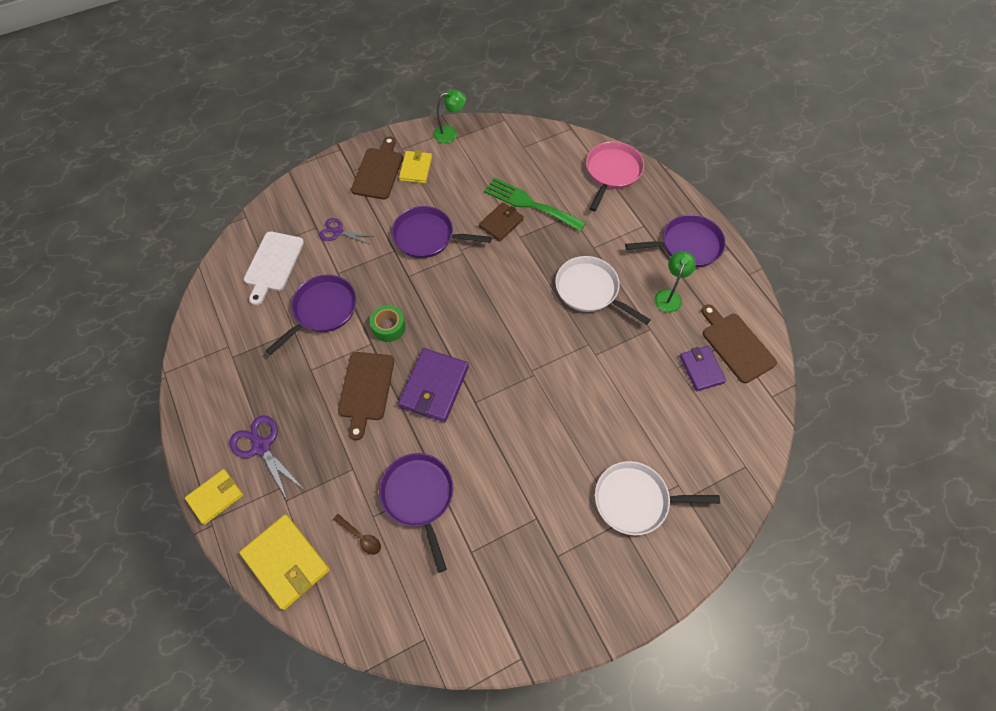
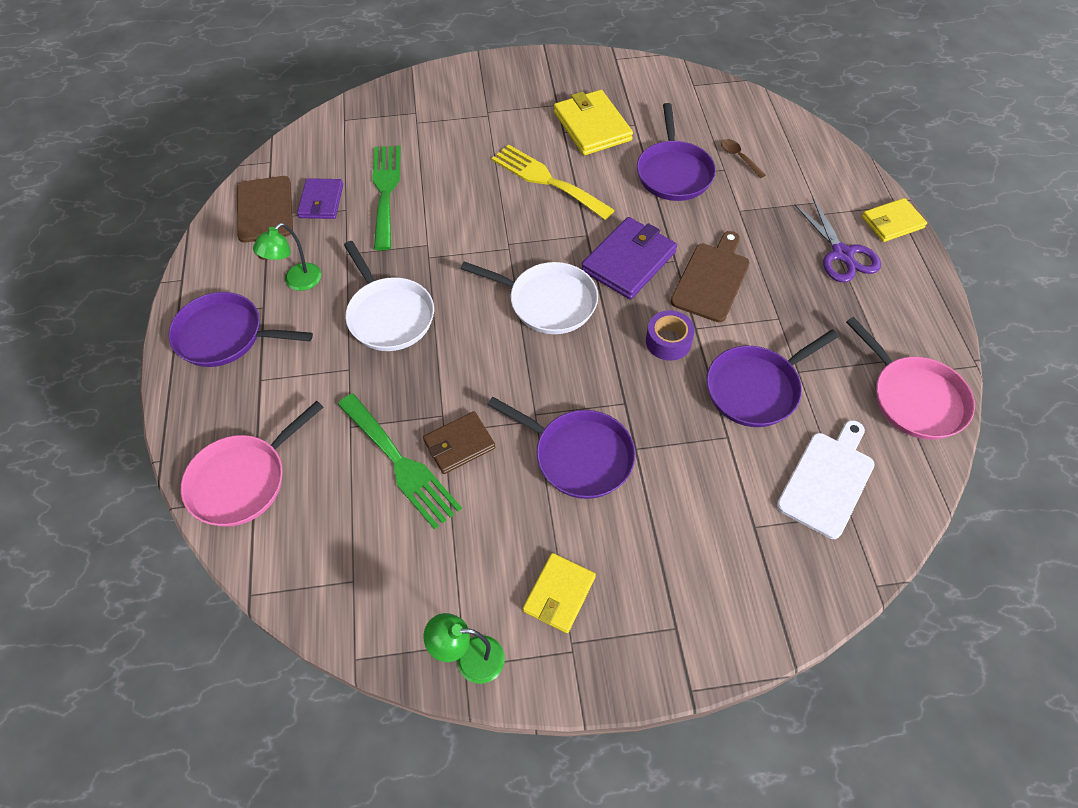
camera: 160 degrees left, 5 degrees down
(213, 334) = (914, 398): none -> pink pan
(286, 562) = (815, 157): yellow wallet -> yellow wallet (592, 126)
(338, 232) = (718, 506): purple scissors -> none
(378, 171) = (627, 610): brown cutting board -> none
(389, 327) = (668, 341): green tape -> purple tape
(528, 450) = (547, 180): none -> yellow fork
(635, 500) = (464, 122): white pan -> white pan (548, 302)
(657, 395) = (385, 191): none -> green fork

